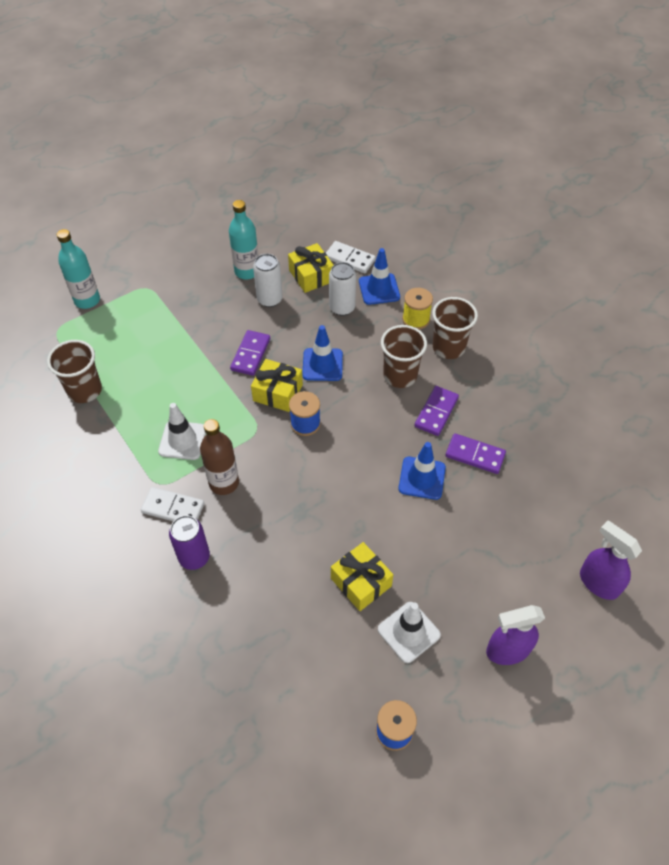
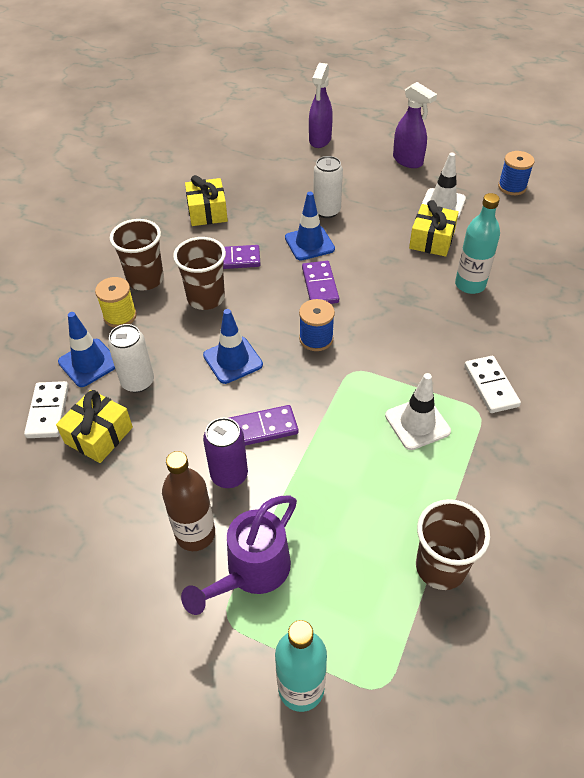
camera: 120 degrees left, 5 degrees down
(161, 308) = (252, 572): none -> purple watering can
(194, 557) = (516, 344): purple can -> purple can (229, 475)
(224, 483) = (431, 364): brown bottle -> brown bottle (195, 534)
(247, 271) = (126, 509): turquoise bottle -> turquoise bottle (470, 284)
(269, 299) = (164, 456): white can -> white can (327, 211)
(278, 392) = (296, 378): yellow gift -> yellow gift (207, 212)
(475, 455) = (260, 223): purple domino -> purple domino (320, 285)

